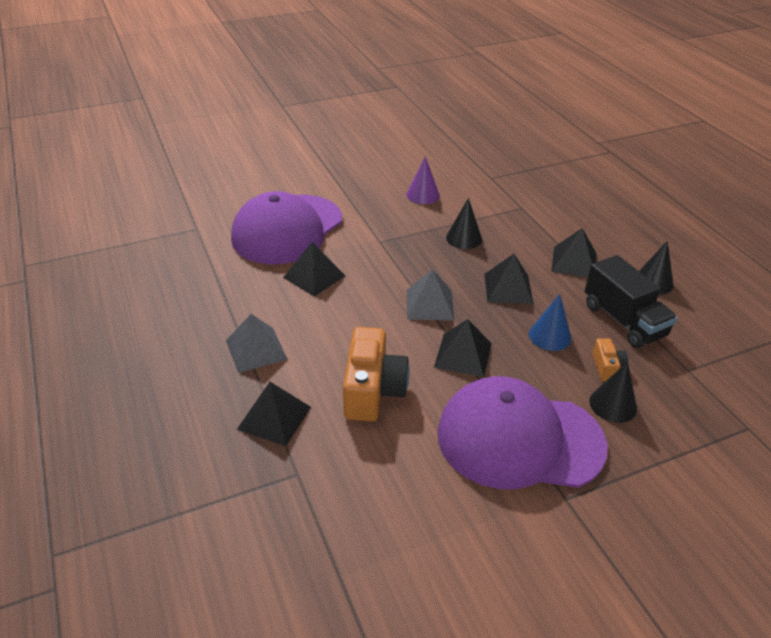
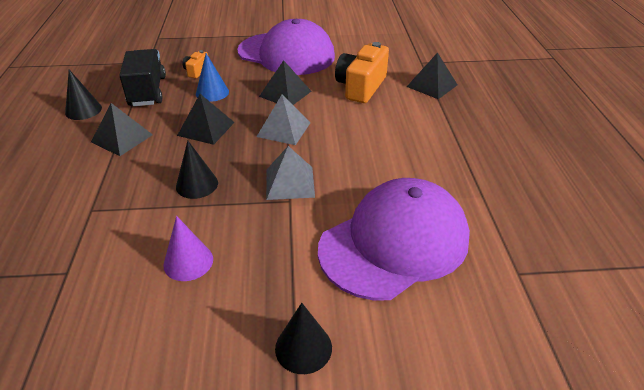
camera: 160 degrees left, 0 degrees up
(256, 349) = (442, 124): grey pyramid -> grey pyramid (290, 182)
(314, 276) = (378, 174): black pyramid -> none
(613, 404) = (216, 57): black cone -> black cone (303, 348)

